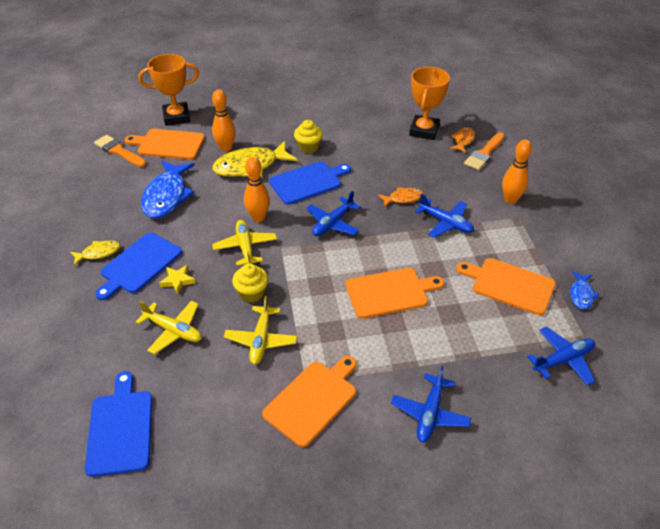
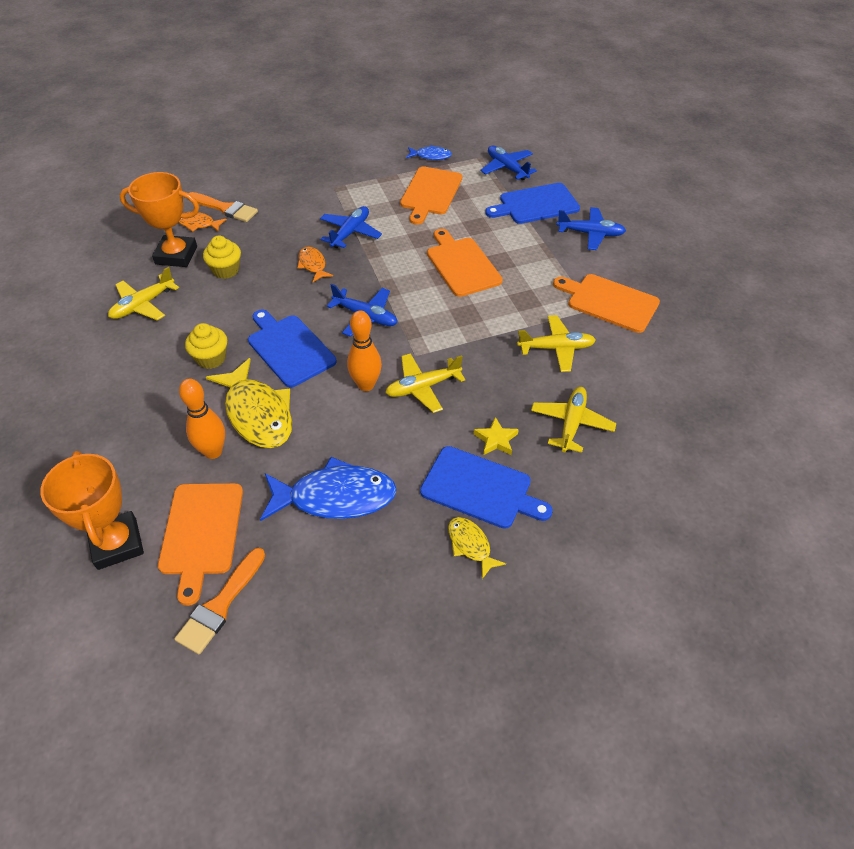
camera: 100 degrees left, 5 degrees up
(121, 428) = (706, 433): blue cutting board -> blue cutting board (535, 204)
(252, 293) = (494, 367): yellow cupcake -> yellow cupcake (226, 270)
(370, 118) = (143, 305): none -> yellow plane
(510, 200) = (306, 191): orange bowling pin -> none

